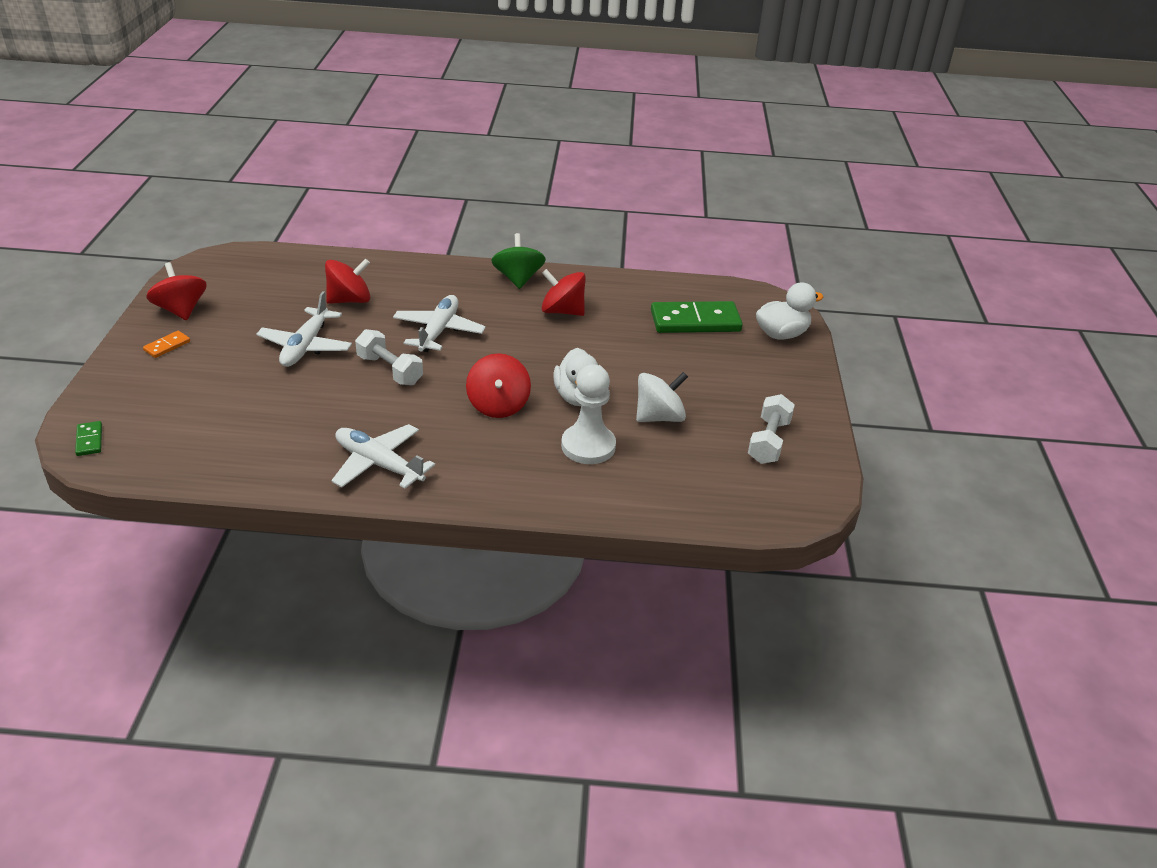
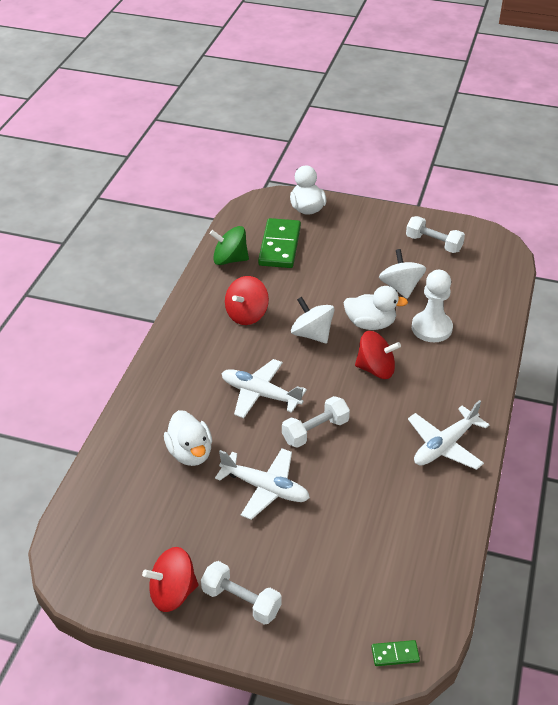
camera: 75 degrees left, 5 degrees up
(167, 346) = (241, 601): orange domino -> white dumbbell
(349, 300) = (190, 453): red spinning top -> white duck
(518, 279) = (185, 334): green spinning top -> green spinning top (230, 259)
(545, 356) = (312, 334): none -> white spinning top

